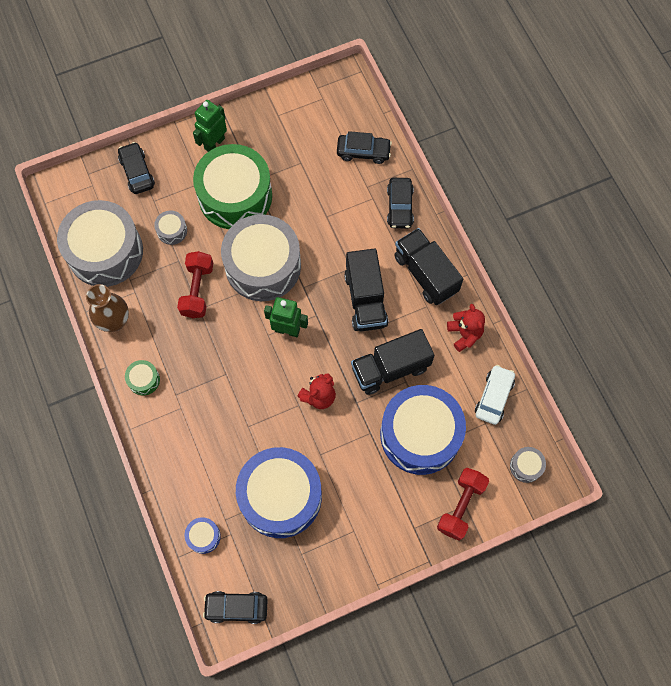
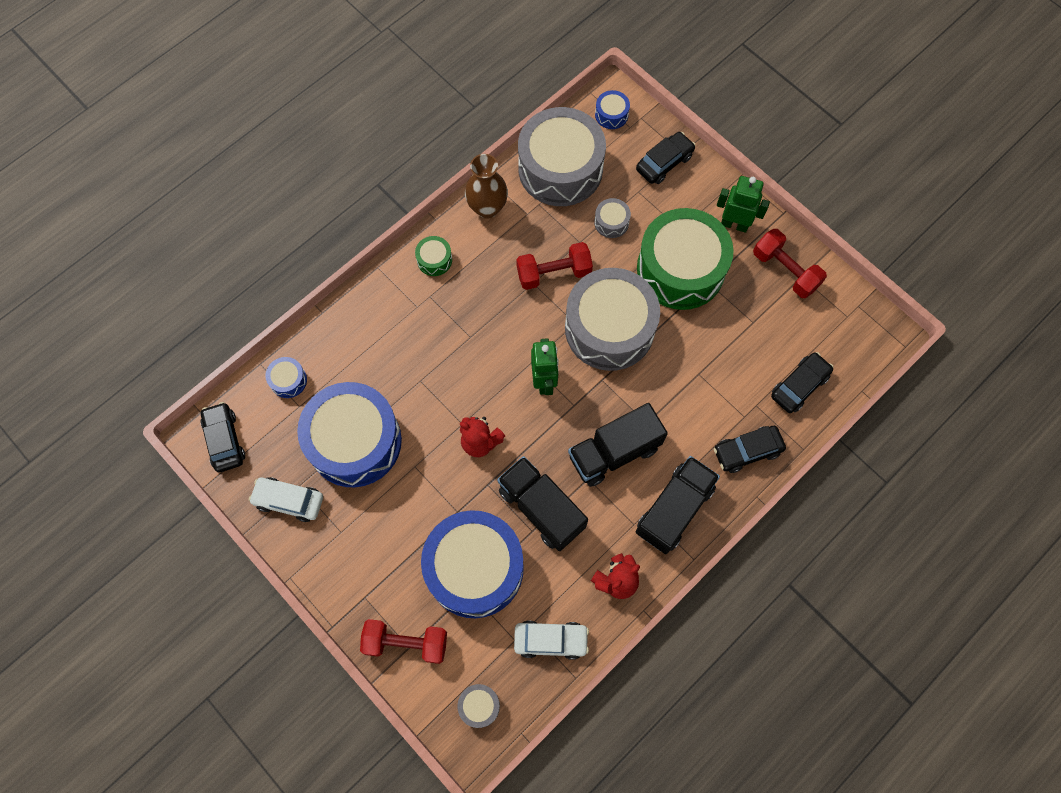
camera: 70 degrees right, 0 degrees up
(74, 195) = (611, 115): none -> blue drum
(268, 124) = (785, 270): none -> red dumbbell
(311, 566) = (289, 501): none -> white car
(363, 152) = (799, 386): black car -> black car turned 120 degrees counterclockwise

